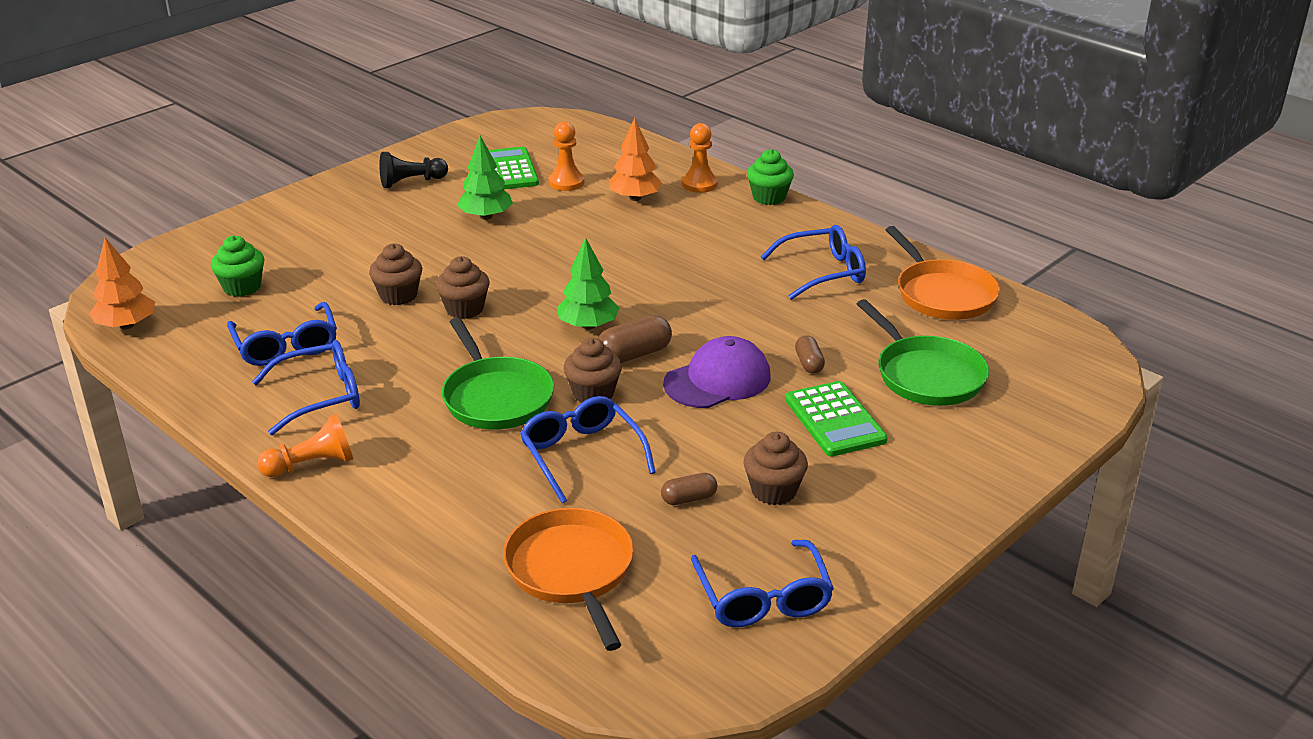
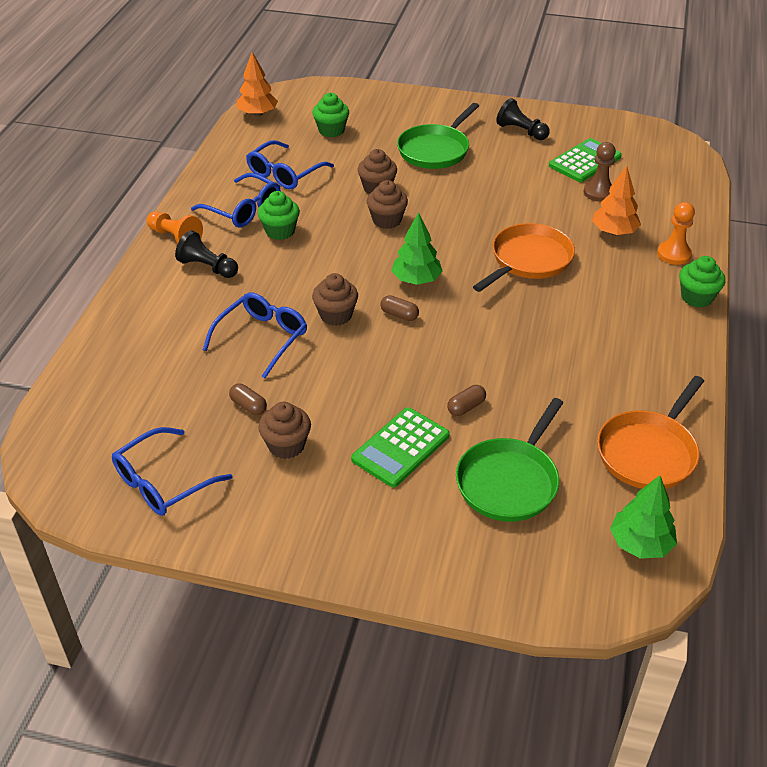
camera: 60 degrees right, 10 degrees up
(397, 383) = (280, 231): none -> green cupcake
(405, 456) = (208, 267): none -> black pawn
(486, 216) = (511, 179): green tree -> green tree (640, 543)
(496, 397) = (297, 276): green pan -> green pan (435, 150)
(566, 182) = (599, 192): orange pawn -> brown pawn
(571, 571) = (139, 382): orange pan -> orange pan (528, 260)
(634, 354) = (399, 315): brown capsule -> brown capsule, size x0.62
(717, 380) = (402, 367): purple cap -> none
(823, 272) = (609, 369): blue glasses -> none

